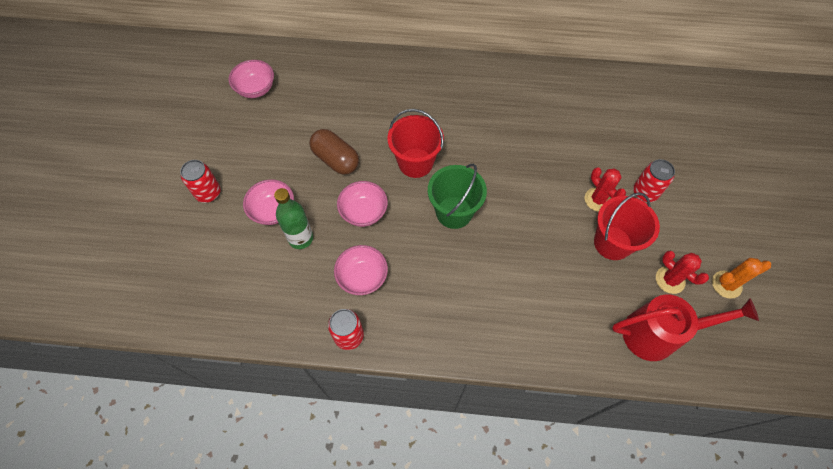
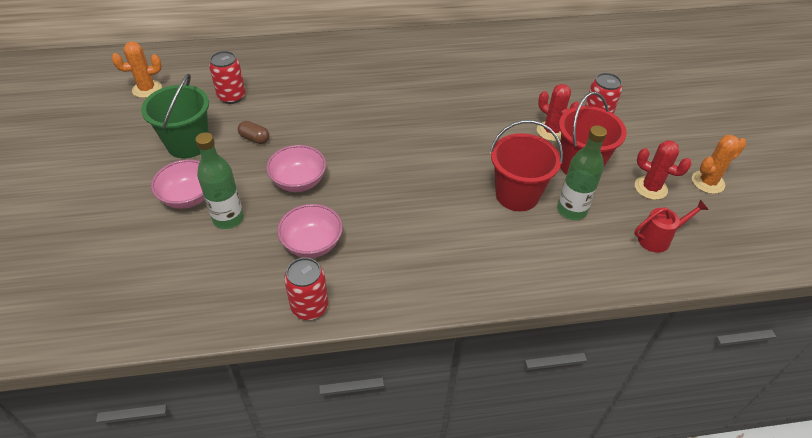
camera: 15 degrees left, 15 degrees down
(208, 193) = (103, 193): red can -> red can (232, 96)
(256, 89) = (147, 89): pink bowl -> orange cactus
(336, 159) = (254, 138): brown capsule -> brown capsule, size x0.52
(415, 163) = (346, 128): red bucket -> red bucket (517, 195)
(454, 212) = (402, 166): green bucket -> green bucket (188, 144)
(589, 289) = (571, 210): none -> green bottle
(658, 334) = (658, 238): red watering can -> red watering can, size x0.53

